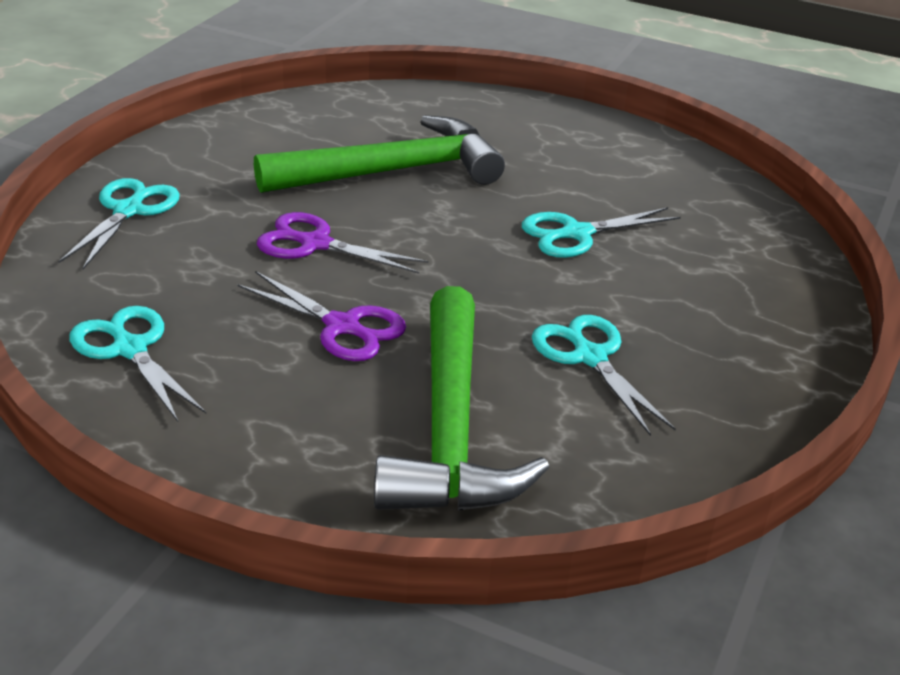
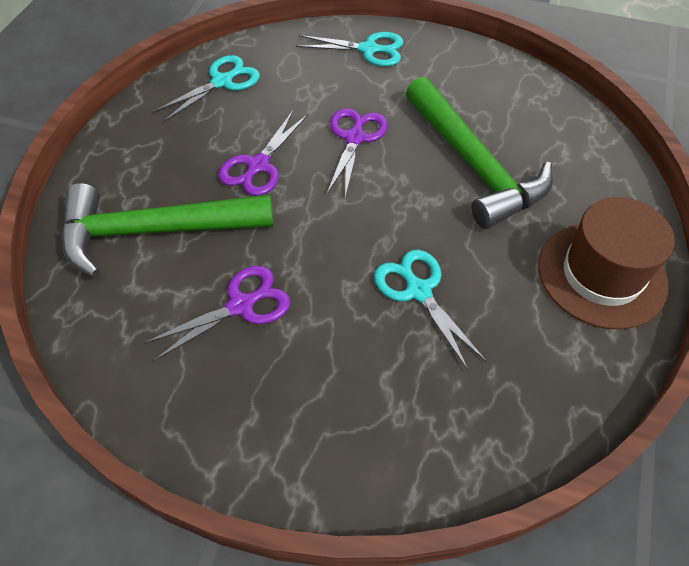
camera: 85 degrees right, 20 degrees up
(564, 134) = (602, 275): none -> brown hat
(590, 357) = (241, 306): turquoise scissors -> purple scissors

